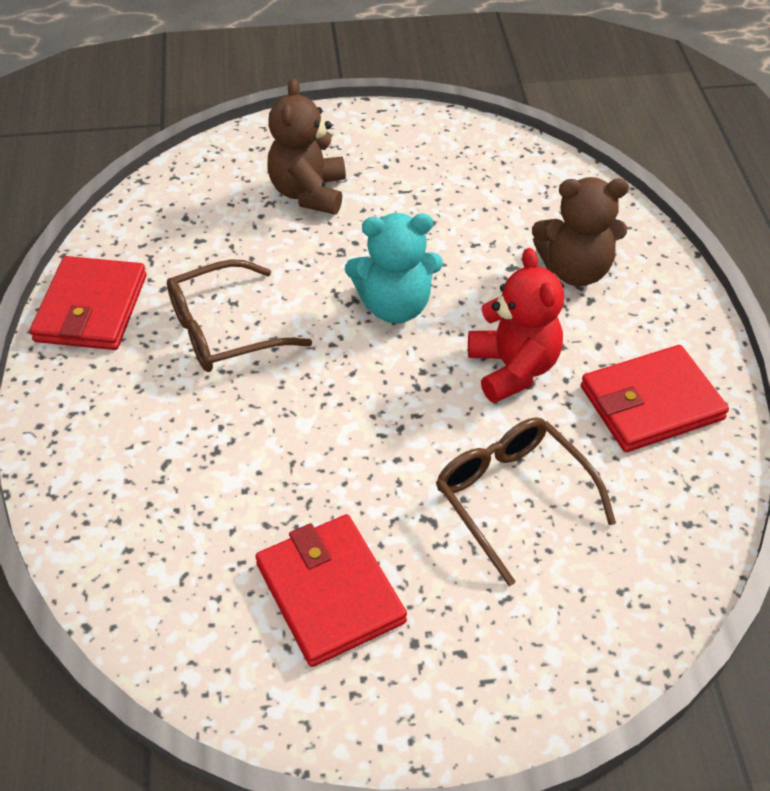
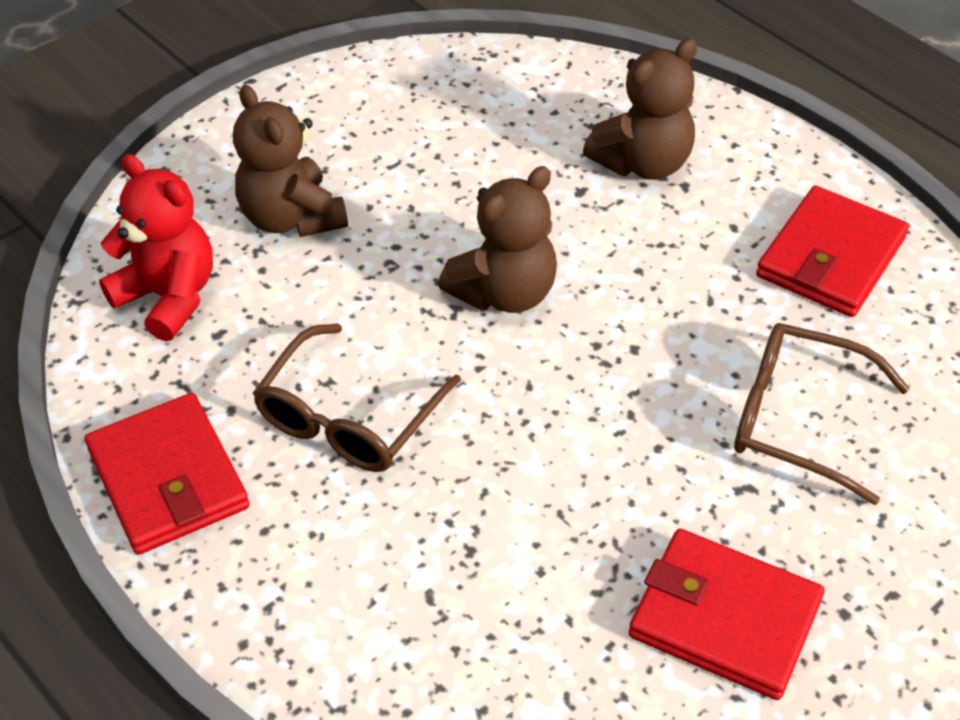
camera: 35 degrees left, 0 degrees up
(395, 306) = (504, 292): turquoise teddy bear -> brown teddy bear
(513, 369) = (679, 293): red teddy bear -> red teddy bear (169, 297)

